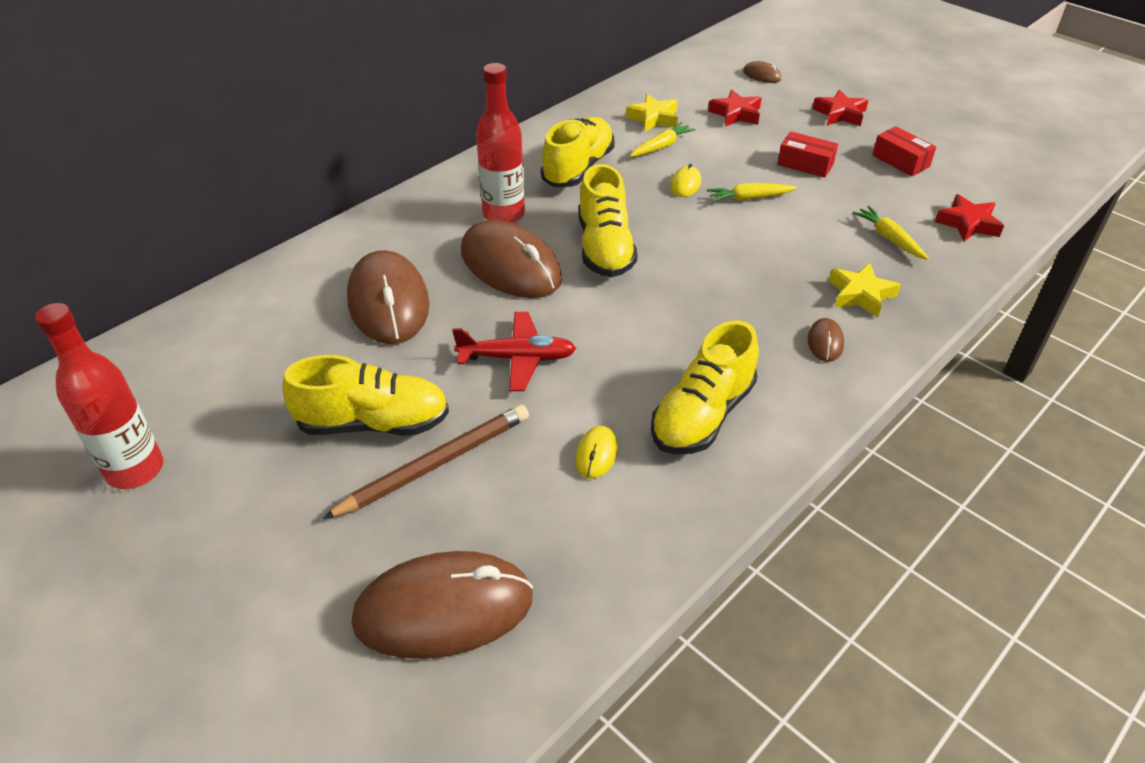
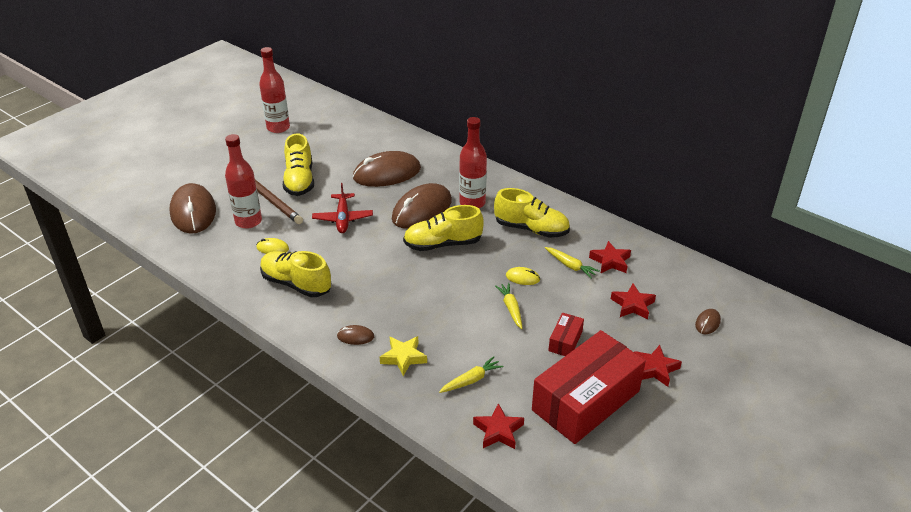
camera: 85 degrees right, 5 degrees down
(501, 499) = (248, 221): none -> red bottle
(653, 118) = (610, 261): yellow star -> red star
(900, 161) = (586, 400): red box -> red box, size x2.32

